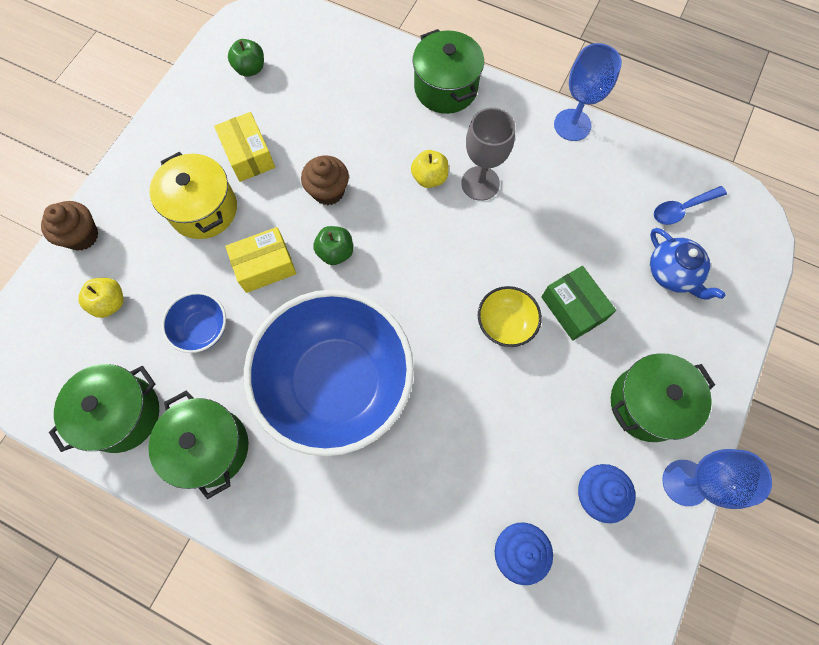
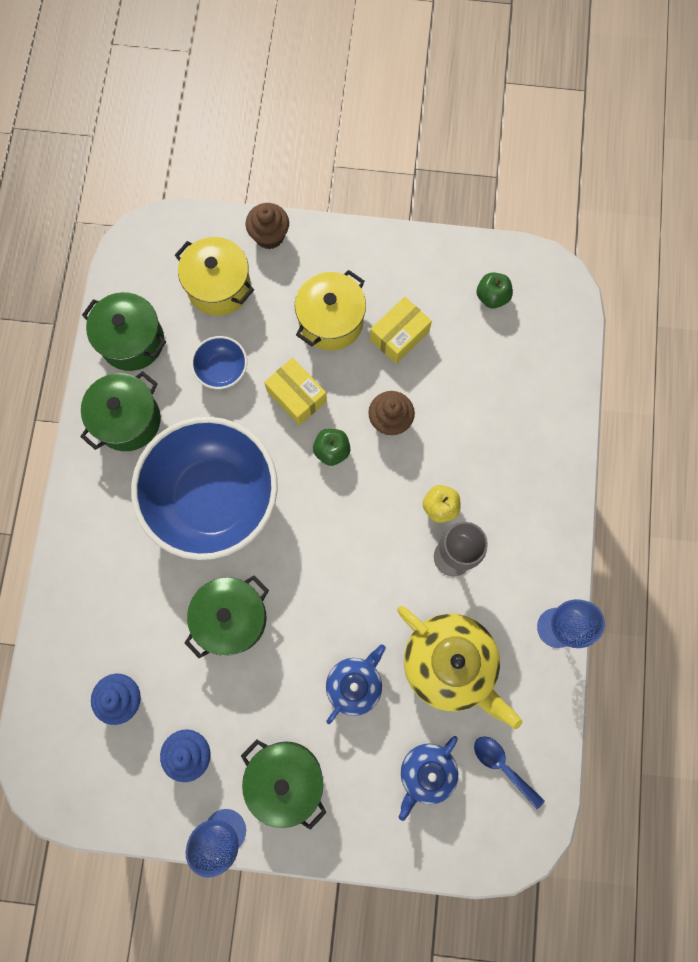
camera: 70 degrees right, 5 degrees up
(110, 303) = (219, 287): yellow apple -> yellow pot
(445, 88) = (548, 487): green pot -> green pot (232, 618)
(505, 323) = (317, 626): yellow bowl -> none
(573, 308) = (355, 684): green box -> blue teapot
(578, 220) = (450, 664): none -> yellow teapot

